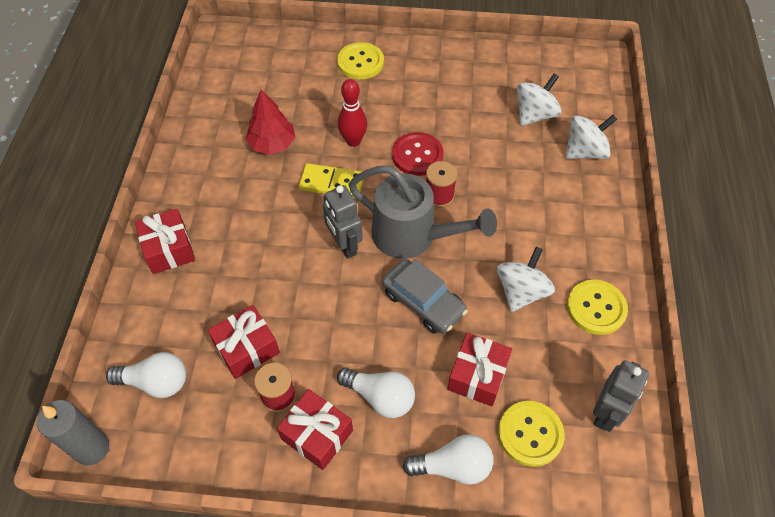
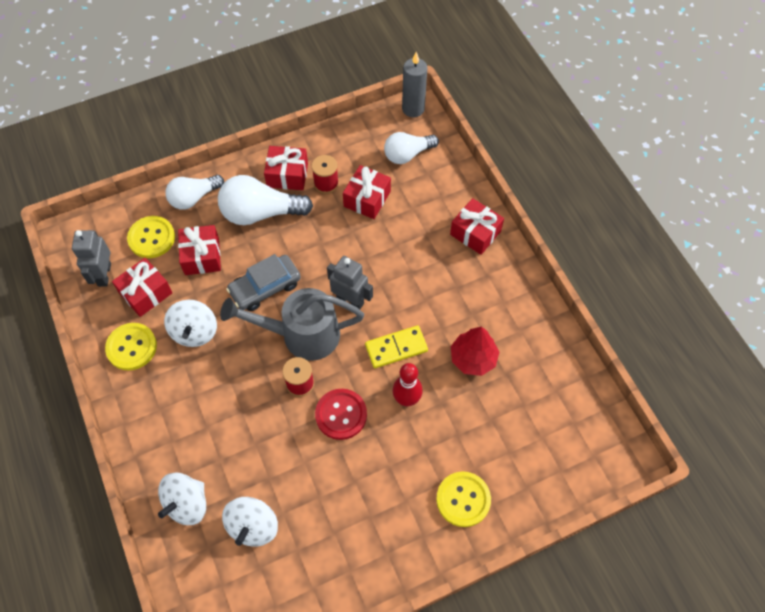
camera: 150 degrees right, 5 degrees up
(380, 397) = (260, 213): white light bulb -> white light bulb, size x1.51
(423, 302) = (265, 287): grey car -> grey car turned 45 degrees counterclockwise
(561, 363) = (146, 293): none -> red gift

